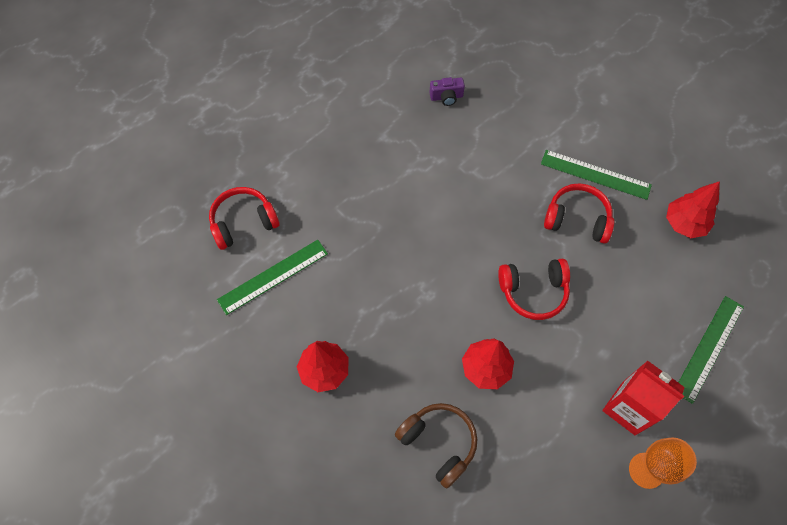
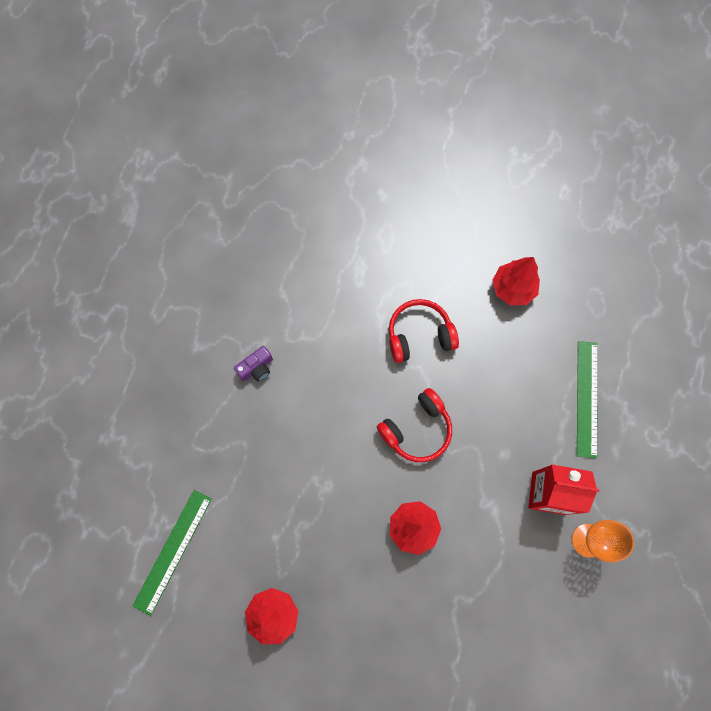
camera: 30 degrees left, 10 degrees up
(243, 222) = (111, 513): red headphones -> none
(439, 443) = (409, 620): brown headphones -> none
(446, 97) = (234, 270): purple camera -> purple camera (256, 368)
(595, 174) = (413, 280): green ruler -> none

